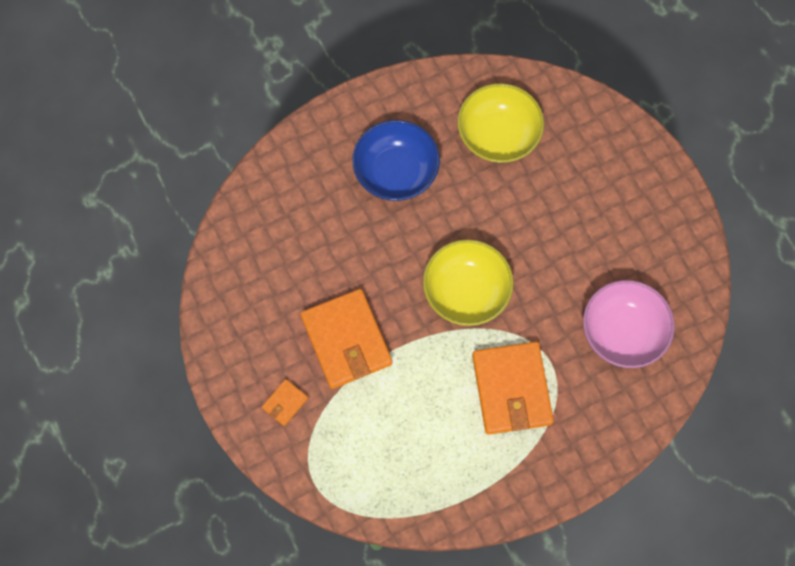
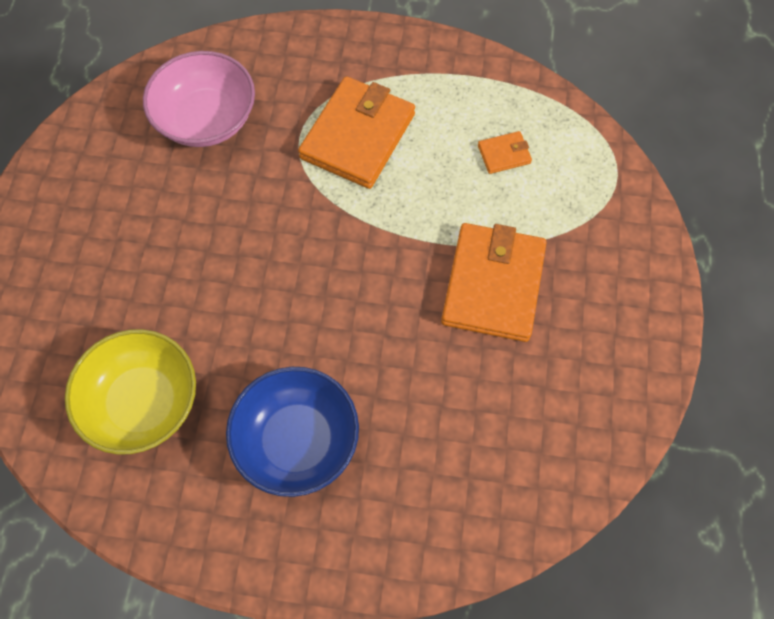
camera: 145 degrees left, 5 degrees down
(285, 403) = (602, 263): orange wallet -> orange wallet (504, 154)
(466, 291) = (326, 253): yellow bowl -> none

